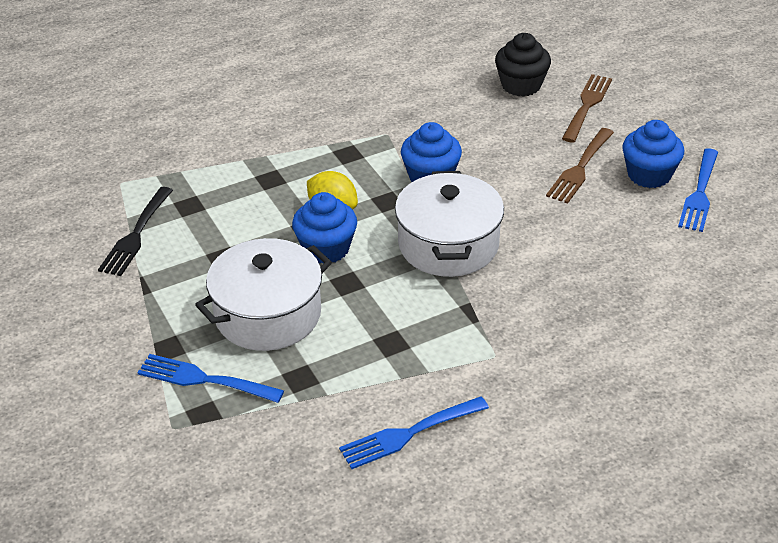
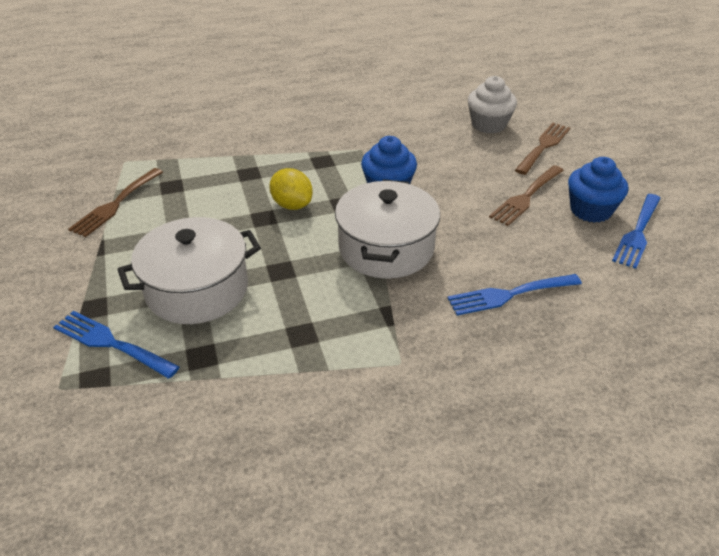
camera: 10 degrees right, 0 degrees up
(136, 235) = (115, 204): black fork -> brown fork
(326, 249) = (273, 237): blue cupcake -> none
(408, 434) = (286, 434): blue fork -> blue fork (509, 295)
(521, 85) = (488, 124): black cupcake -> white cupcake

